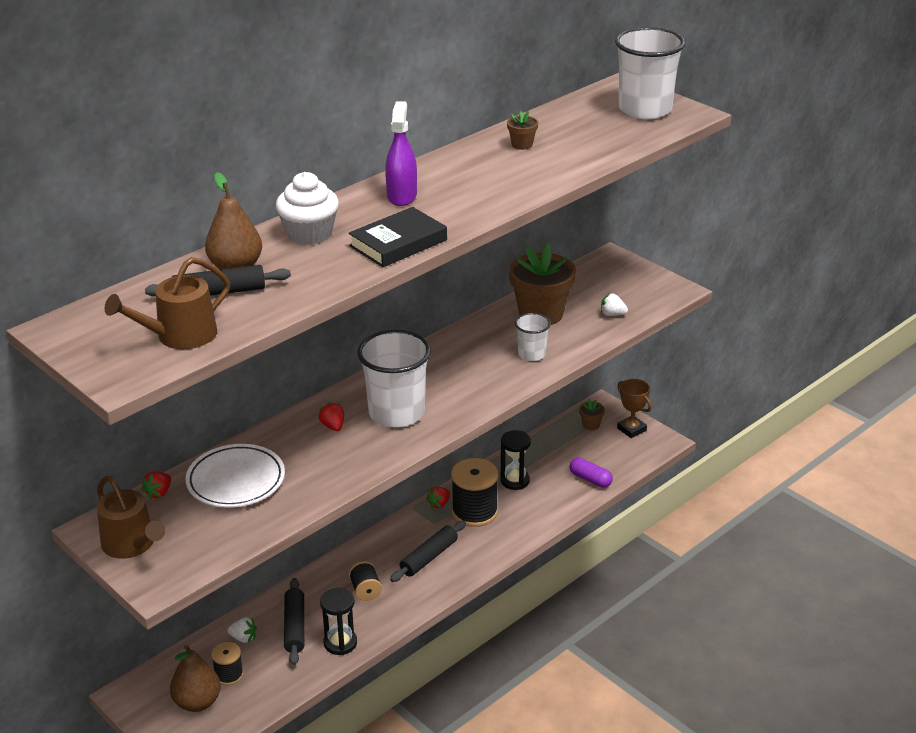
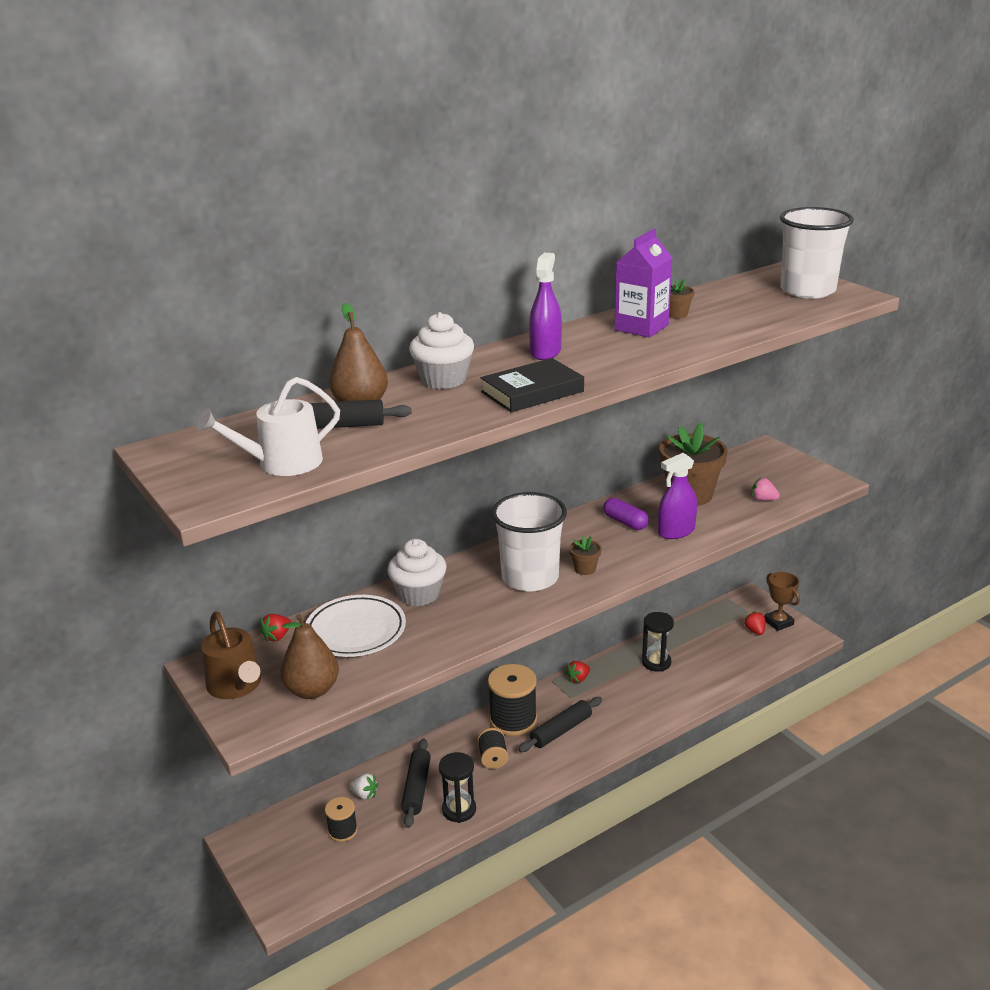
camera: 10 degrees right, 5 degrees down
(180, 336) = (282, 463): brown watering can -> white watering can
(197, 702) = (306, 856): brown pear -> brown pear (312, 690)
(290, 438) = (419, 594): none -> white cupcake
(333, 426) = (464, 586): red strawberry -> red strawberry (755, 631)
(474, 512) = (612, 689): black spool -> black spool (513, 720)
(490, 162) = (641, 327): none -> purple carton
(531, 354) = (676, 531): white cup -> purple spray bottle
(590, 479) = (733, 668): purple capsule -> purple capsule (625, 522)
(591, 425) = (737, 615): brown flower pot -> brown flower pot (585, 569)
(612, 314) = (763, 499): white strawberry -> pink strawberry

